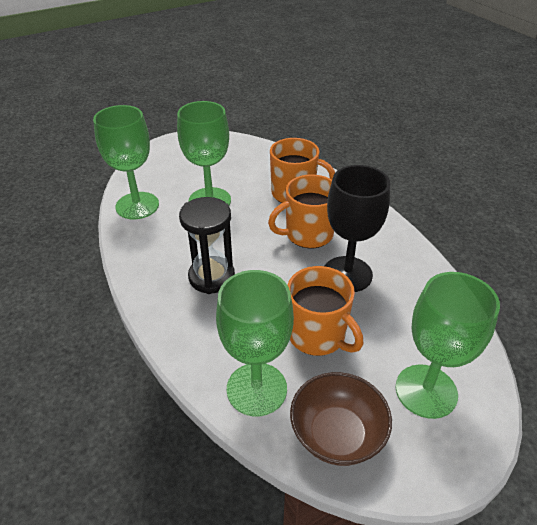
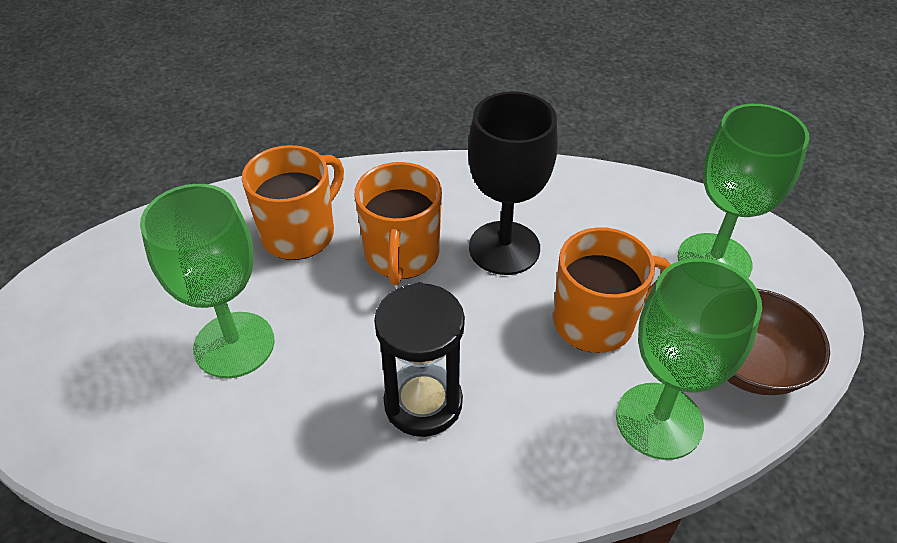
camera: 65 degrees left, 5 degrees up
(137, 206) = (160, 460): green goblet -> none

